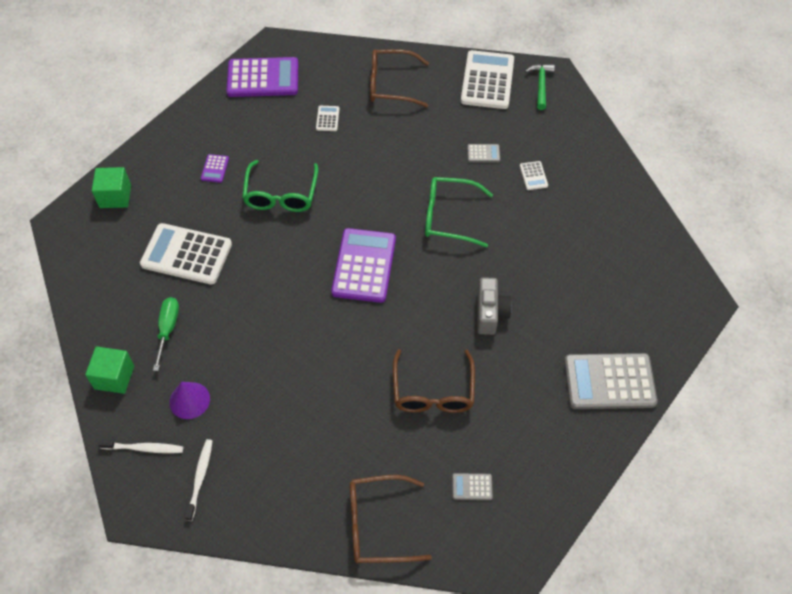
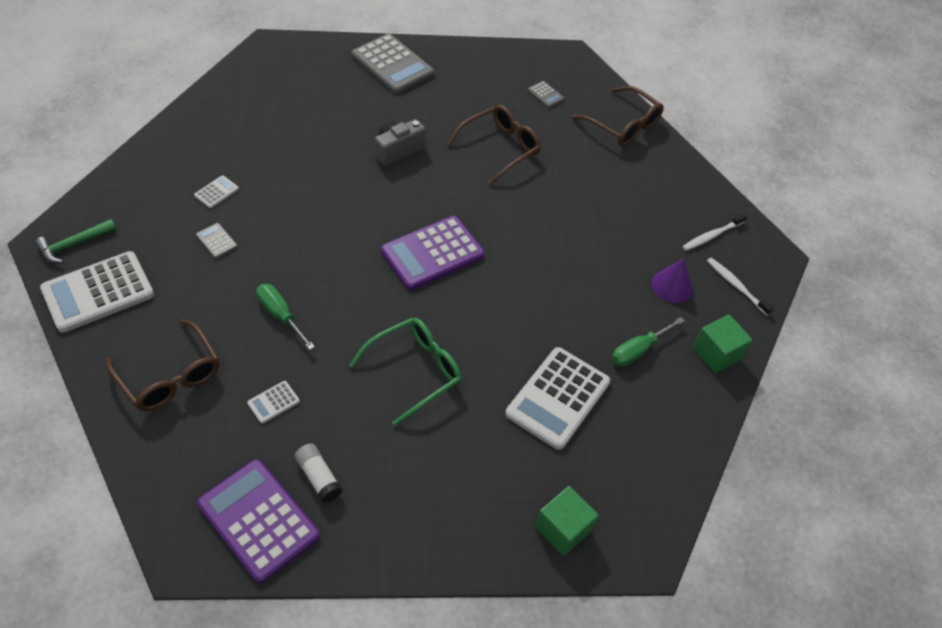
camera: 135 degrees left, 5 degrees down
(186, 254) = (558, 398): white calculator -> white calculator turned 60 degrees clockwise
(215, 169) = (437, 459): purple calculator -> none
(260, 113) = (318, 477): none -> white glue stick
(388, 154) = (280, 315): none -> green screwdriver
(449, 217) = (321, 225): green glasses -> none

